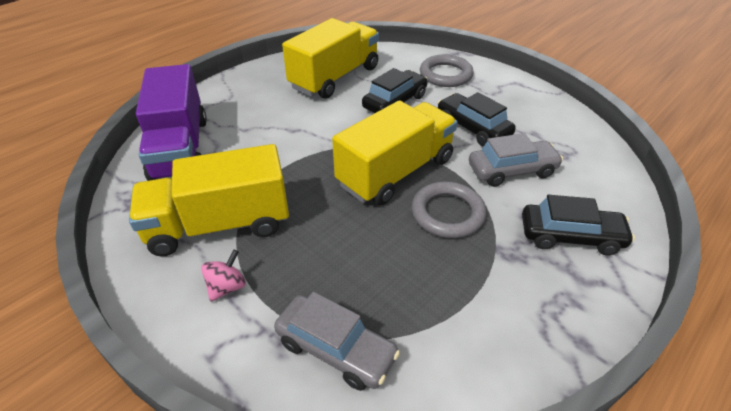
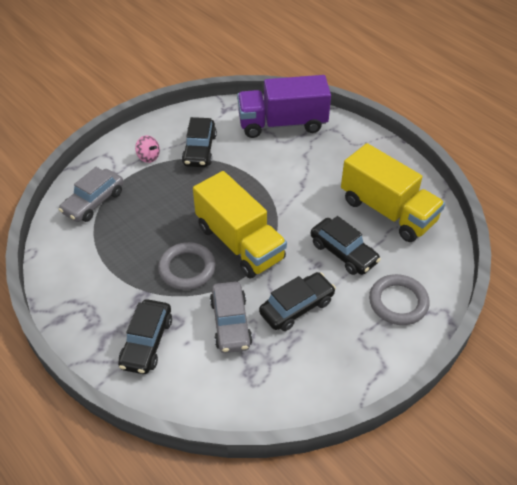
camera: 95 degrees right, 5 degrees up
(219, 225) = (200, 150): yellow truck -> black car

